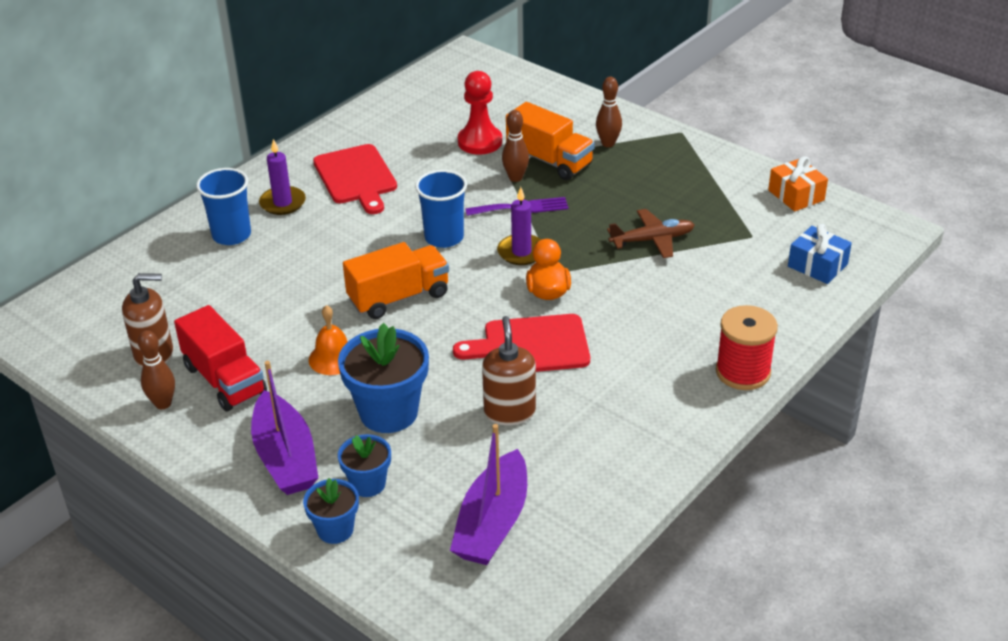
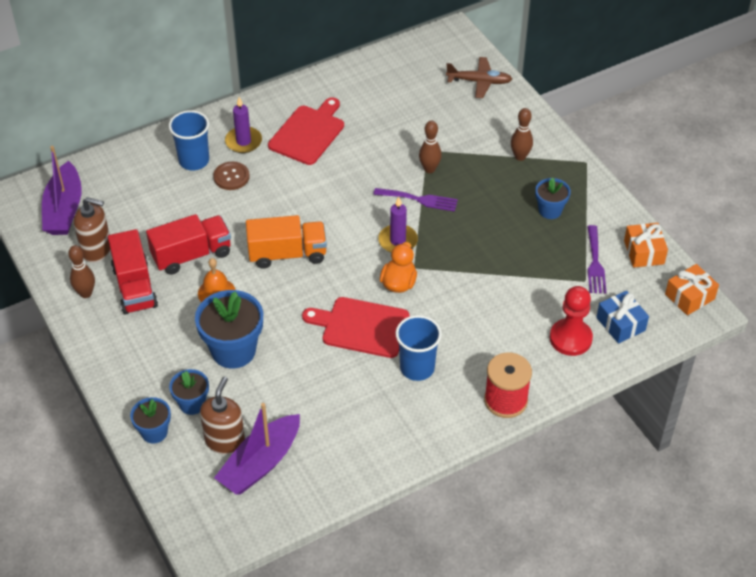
camera: 20 degrees right, 10 degrees up
(280, 328) = (191, 255): none -> red truck
(286, 457) = (147, 364): purple boat -> purple boat (64, 209)
(287, 239) = (231, 177): none -> brown button
(356, 177) = (308, 133): red cutting board -> red cutting board turned 150 degrees counterclockwise
(444, 237) = (347, 210): blue cup -> blue cup (417, 368)
(480, 142) = (419, 126): red pawn -> red pawn (570, 338)
(509, 412) = (317, 378): brown soap dispenser -> brown soap dispenser (225, 441)
(549, 161) = (464, 160): orange truck -> none
(652, 240) = (504, 260): brown plane -> brown plane (479, 82)
(672, 183) = (550, 210): none -> blue flower pot
(752, 218) = (595, 263): none -> purple fork
(871, 222) = (689, 296): none -> orange gift

